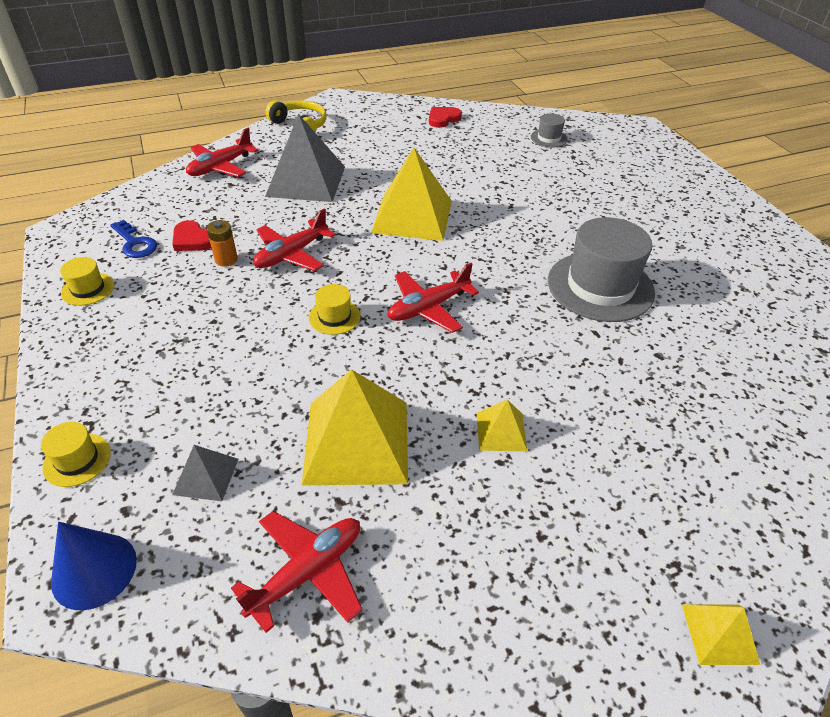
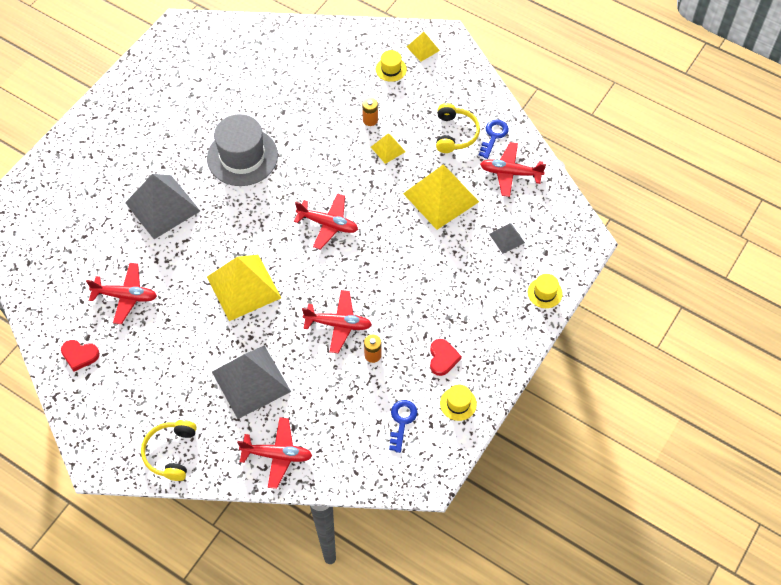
camera: 125 degrees left, 15 degrees up
(94, 570) = (573, 239): blue cone -> none
(193, 240) = (371, 391): red heart -> red heart (443, 358)
(334, 317) = (372, 262): yellow hat -> yellow hat (391, 69)
(407, 605) = (493, 136): none -> blue key
(461, 543) = (455, 134): none -> yellow headphones
(479, 154) = (125, 296): none -> red plane
(549, 138) = (63, 265): grey hat -> none
(571, 207) = (162, 206): none -> grey pyramid
(577, 442) = (370, 120): none -> orange battery

